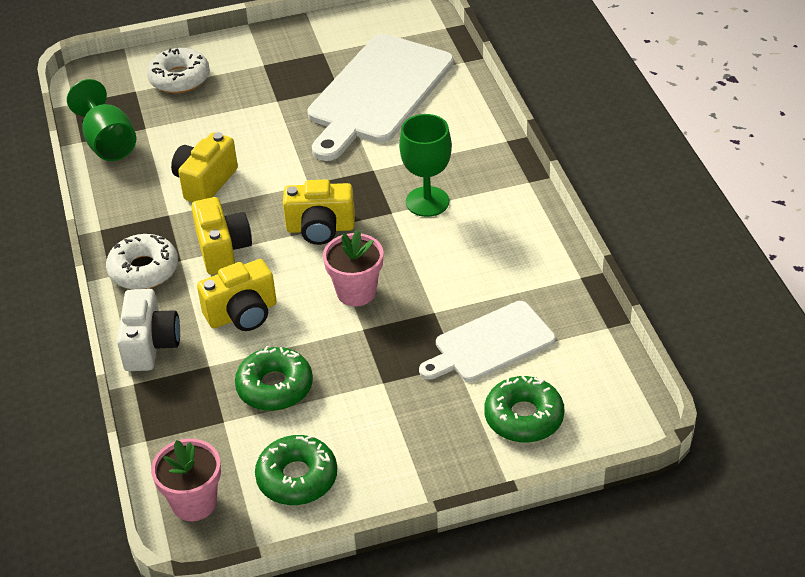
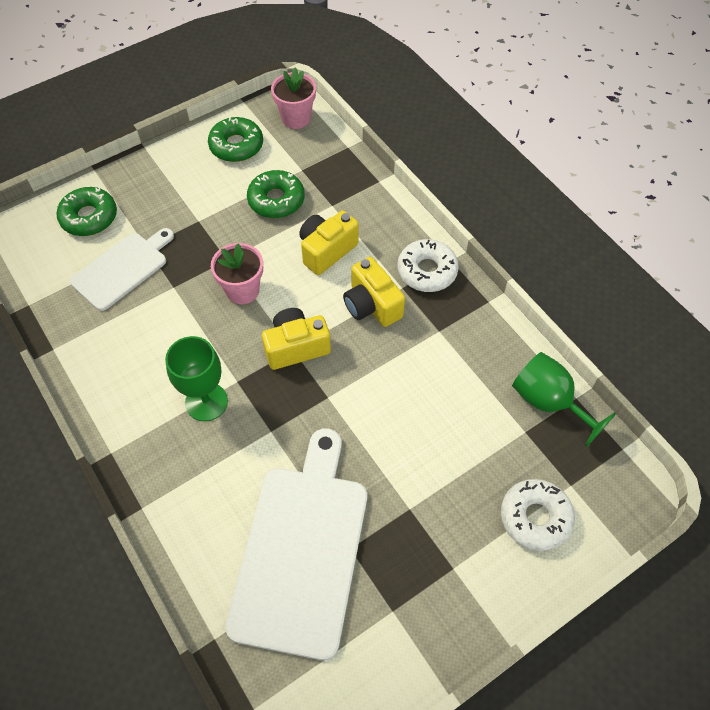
camera: 160 degrees right, 15 degrees up
(150, 345) = (383, 210): white camera -> none
(205, 182) = (426, 375): yellow camera -> none

